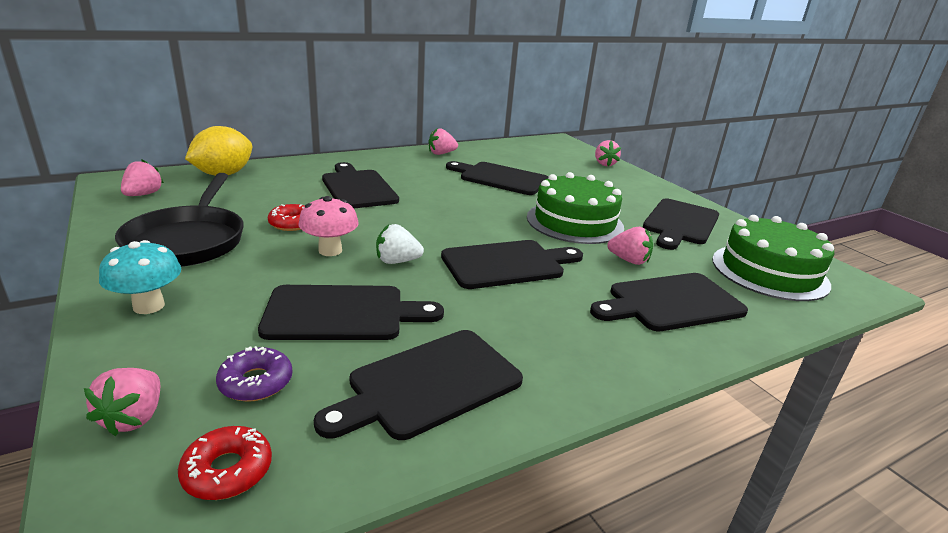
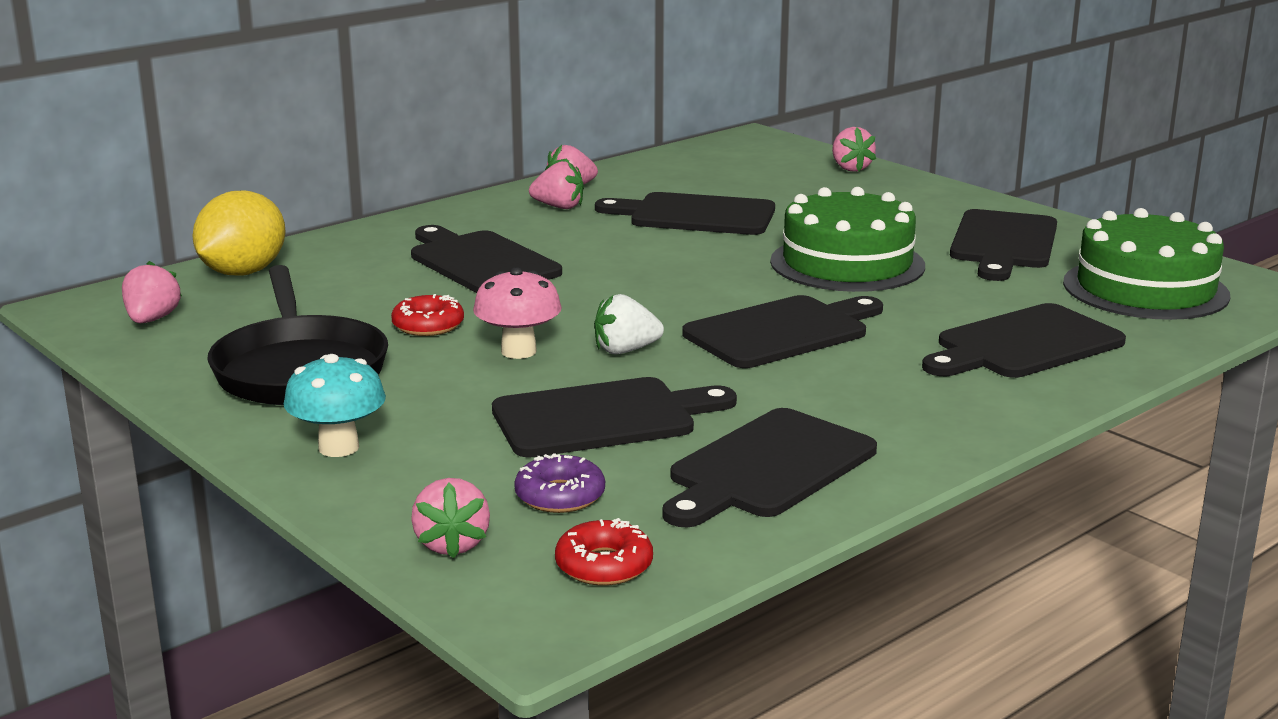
camera: 10 degrees left, 5 degrees down
(629, 260) = (948, 303): pink strawberry -> pink strawberry (559, 207)

